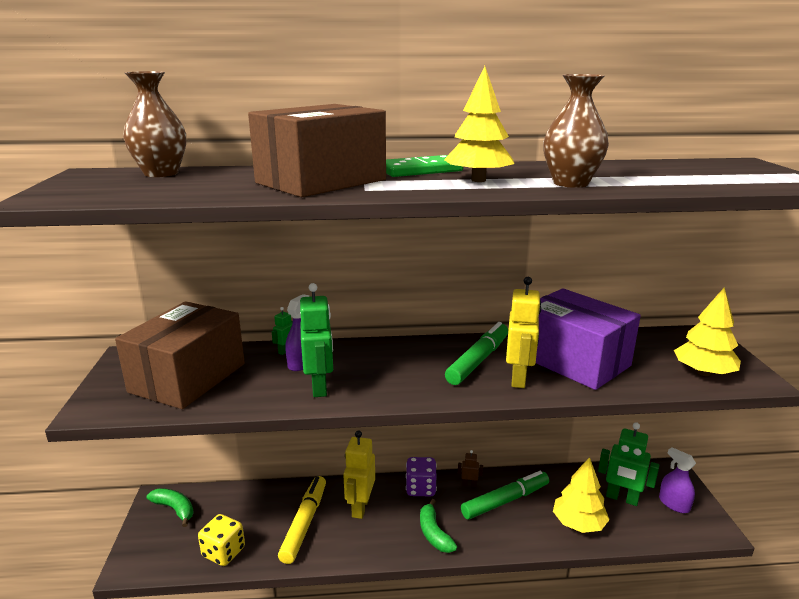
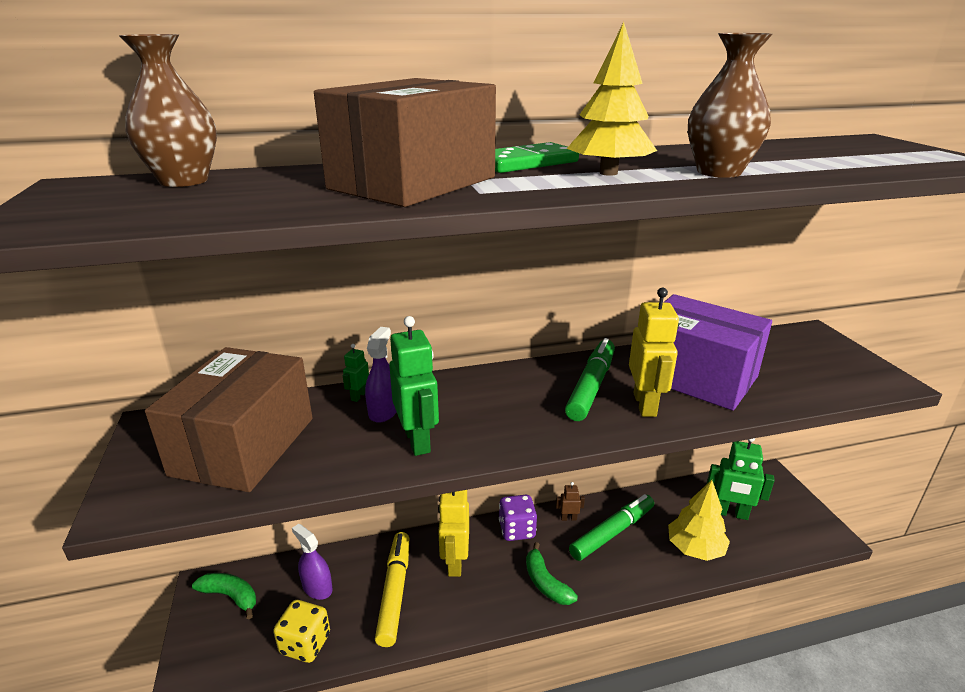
camera: 10 degrees left, 5 degrees up
(674, 504) = (783, 513): purple spray bottle -> purple spray bottle (317, 587)
(703, 373) = (833, 378): yellow tree -> none

